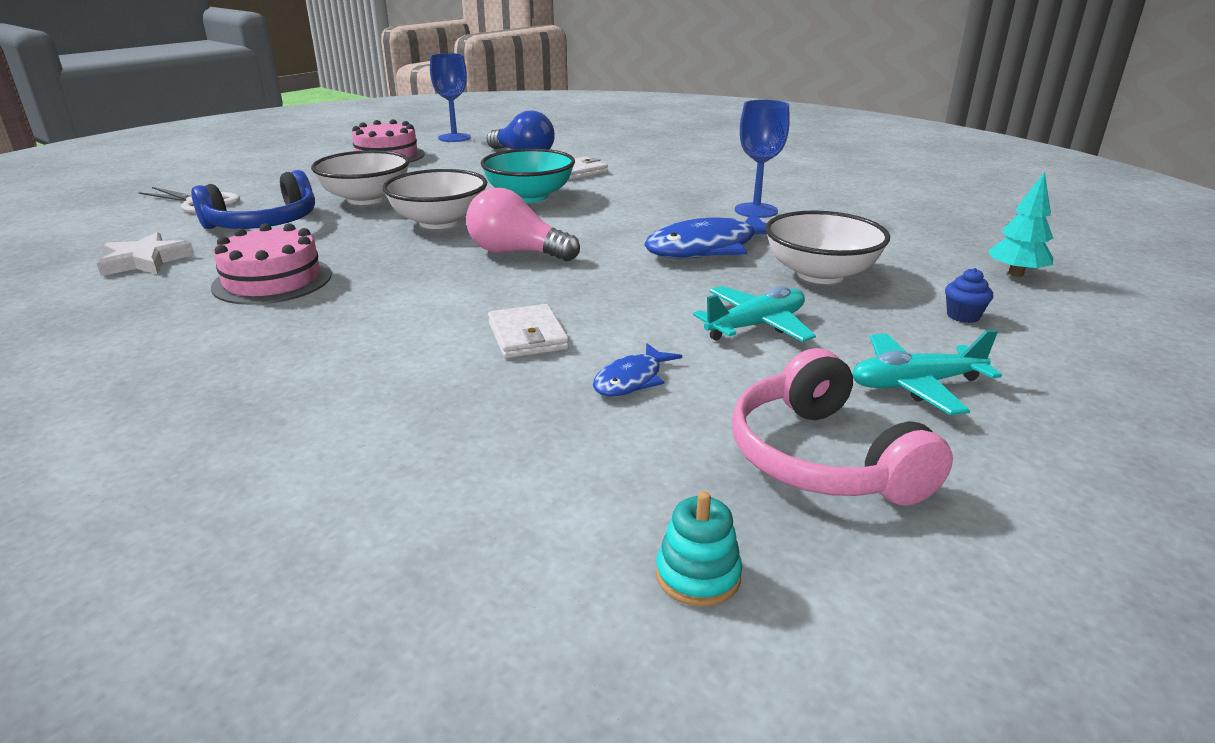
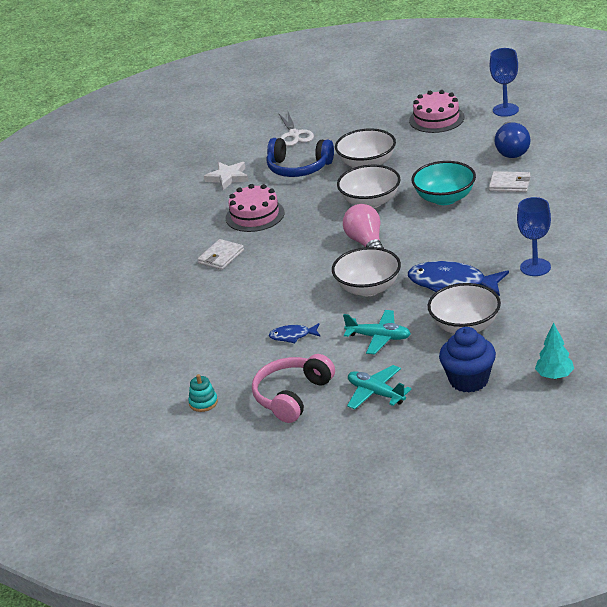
camera: 55 degrees right, 5 degrees up
(527, 336) = (294, 296): white wallet -> white wallet (221, 257)
(618, 287) = (368, 288): none -> white bowl
(963, 316) = (469, 380): blue cupcake -> blue cupcake, size x2.20

